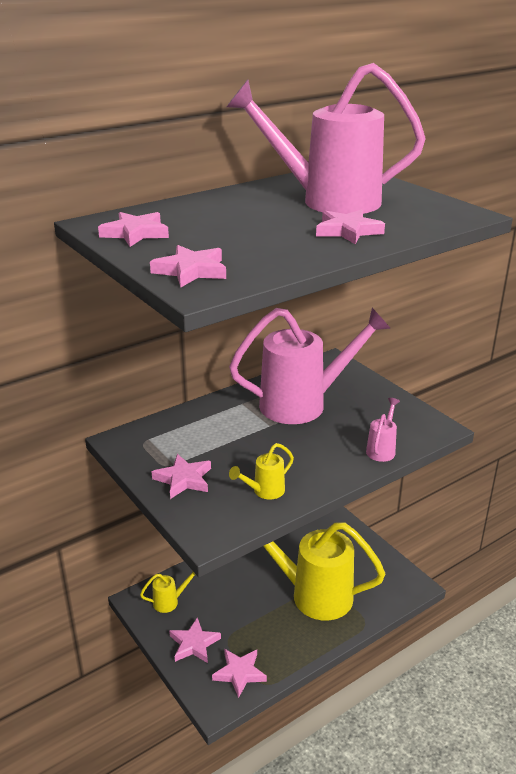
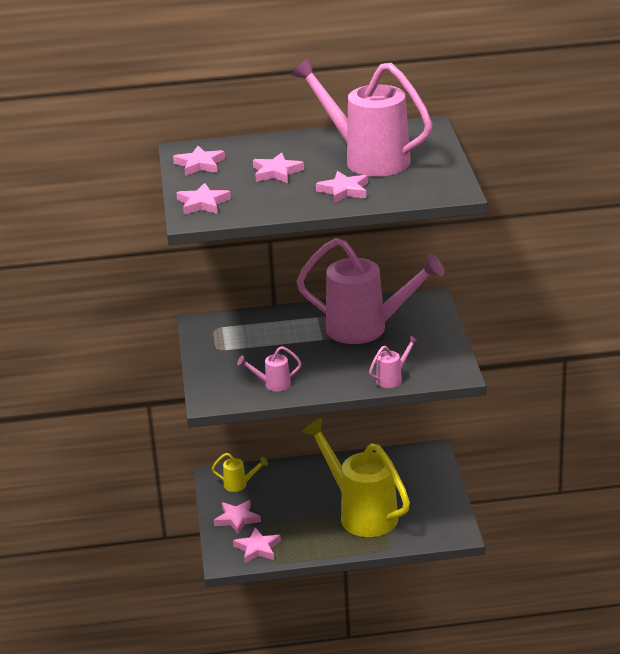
camera: 30 degrees right, 0 degrees up
(183, 479) = (223, 362): pink star -> pink star (276, 172)
(264, 492) = (272, 385): yellow watering can -> pink watering can

